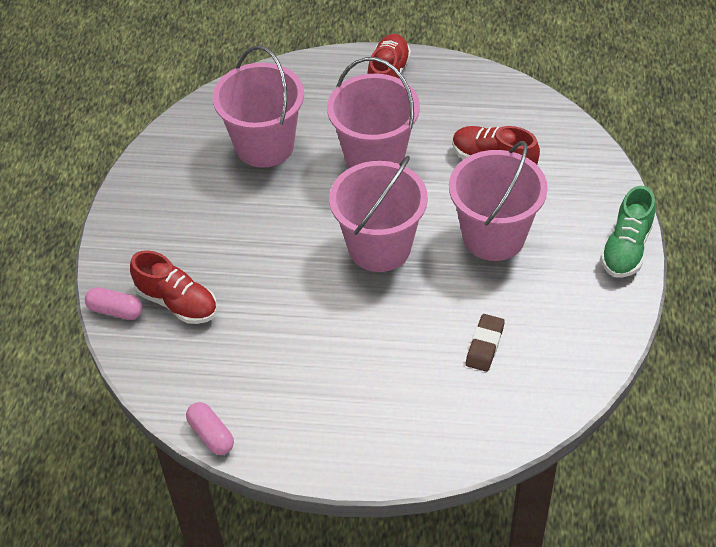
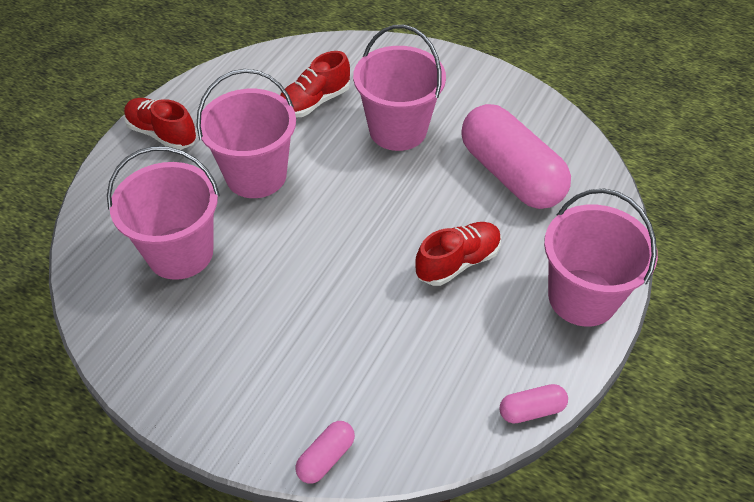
camera: 70 degrees left, 0 degrees up
(177, 302) = (346, 392): red shoe -> red shoe (458, 262)
(379, 247) = (366, 207): pink bucket -> pink bucket (582, 297)
(484, 345) = (510, 174): brown eraser -> pink capsule
(626, 248) = (453, 62): green shoe -> none

